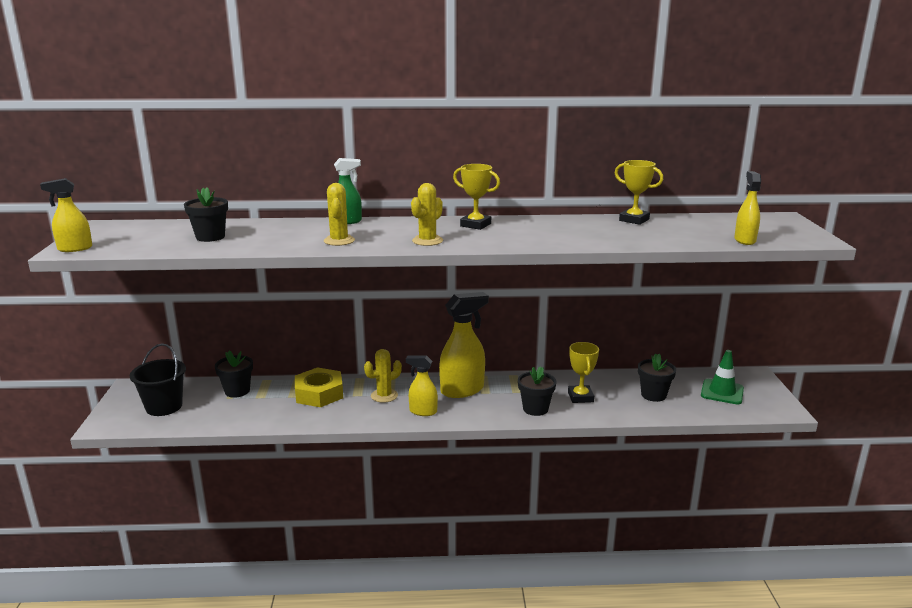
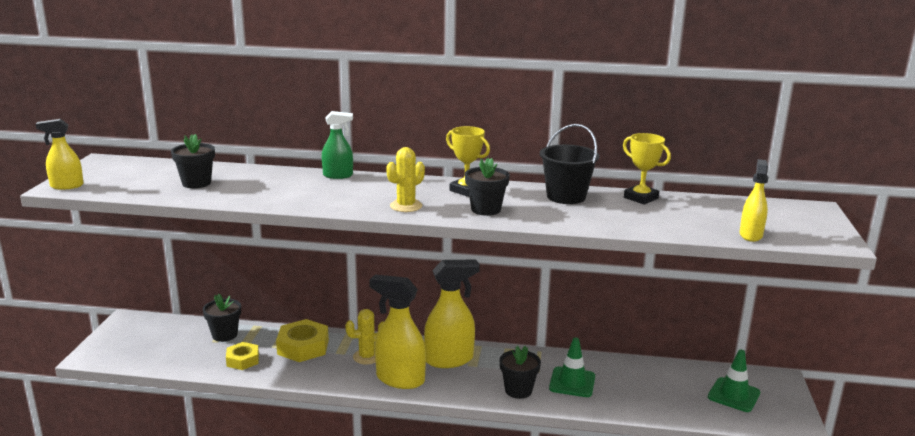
camera: 10 degrees right, 0 degrees up
(164, 407) = (150, 344): black bucket -> black bucket (566, 196)
(264, 411) = (243, 360): none -> yellow nut
(339, 241) = (318, 198): yellow cactus -> none
(423, 411) = (399, 379): yellow spray bottle -> yellow spray bottle, size x1.74
(580, 397) = (572, 382): yellow trophy -> green traffic cone
(653, 395) = (654, 389): black flower pot -> black flower pot (486, 209)

